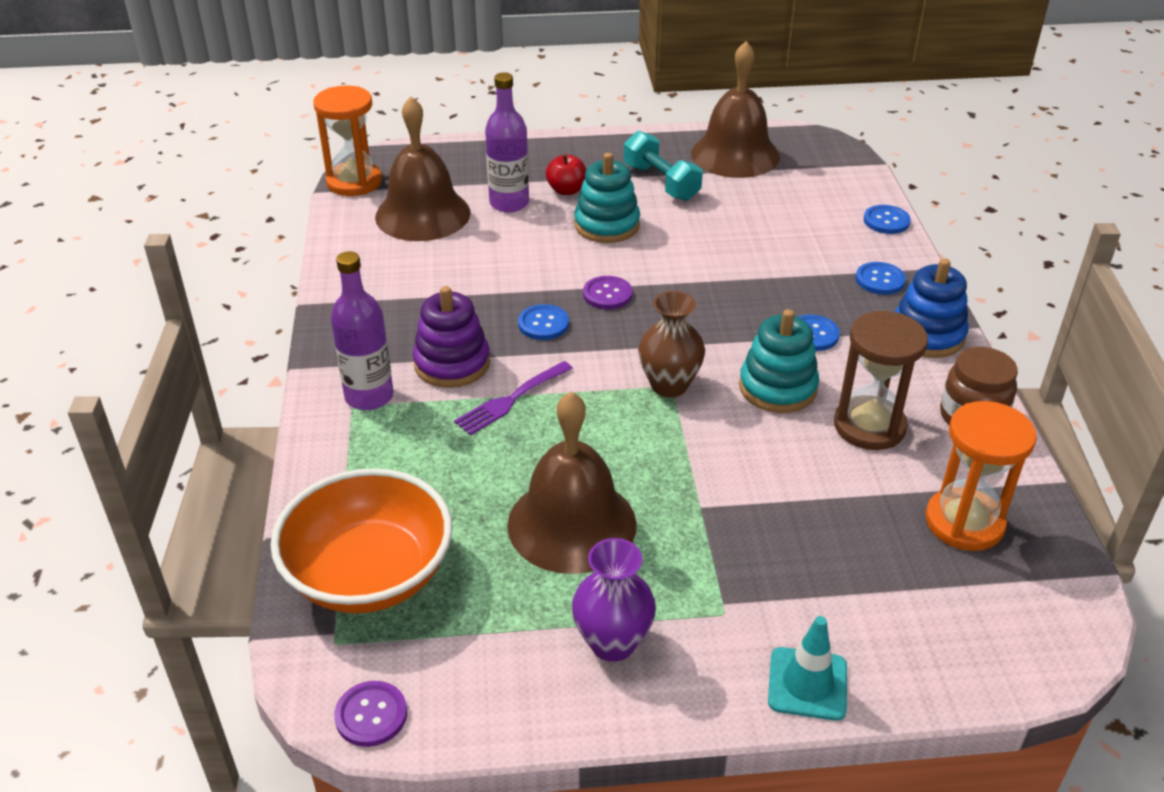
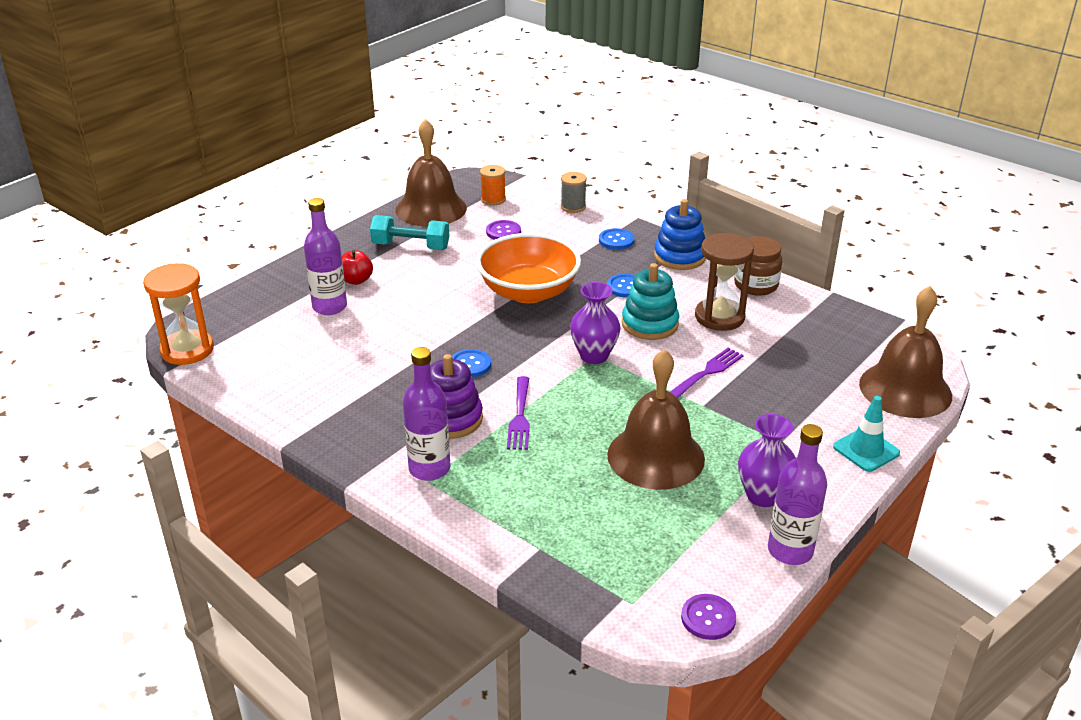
camera: 45 degrees left, 5 degrees down
(369, 575) = (593, 557): orange bowl -> orange bowl (528, 292)
(423, 214) = (278, 344): brown bell -> brown bell (905, 389)
(549, 719) = (790, 551): none -> purple bottle
(607, 225) = (417, 288): turquoise stacking toy -> none
(607, 294) = (481, 327): purple button -> purple button (503, 232)
(669, 385) = (594, 356): brown vase -> purple vase
(760, 476) = (707, 372): none -> purple fork
(811, 174) = (493, 199): none -> orange spool
(886, 221) = (573, 207): blue button -> grey spool
(964, 522) = (822, 336): orange hourglass -> none

